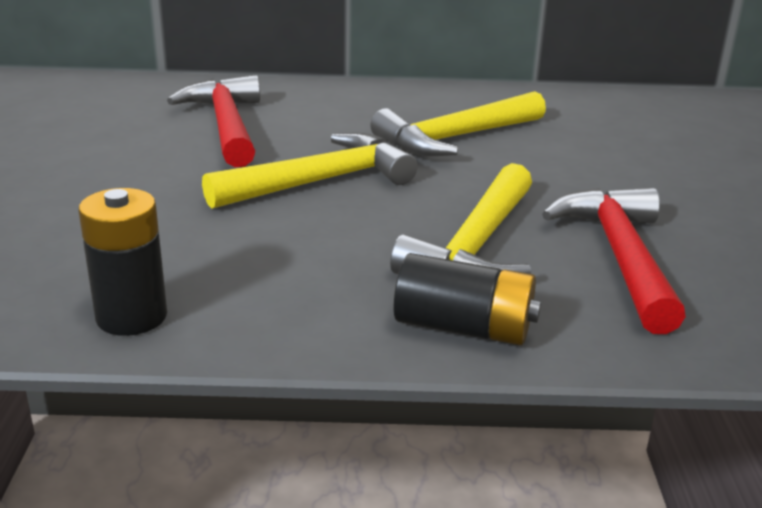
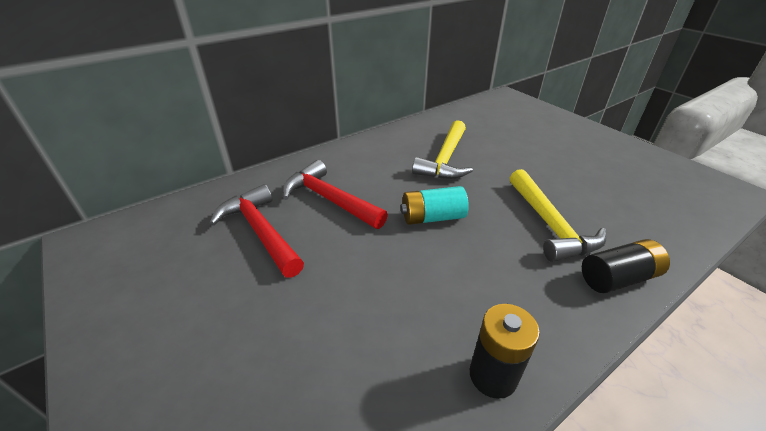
camera: 35 degrees left, 10 degrees up
(320, 182) = (432, 217): yellow hammer -> turquoise battery
(620, 257) = (599, 201): red hammer -> red hammer (261, 231)

